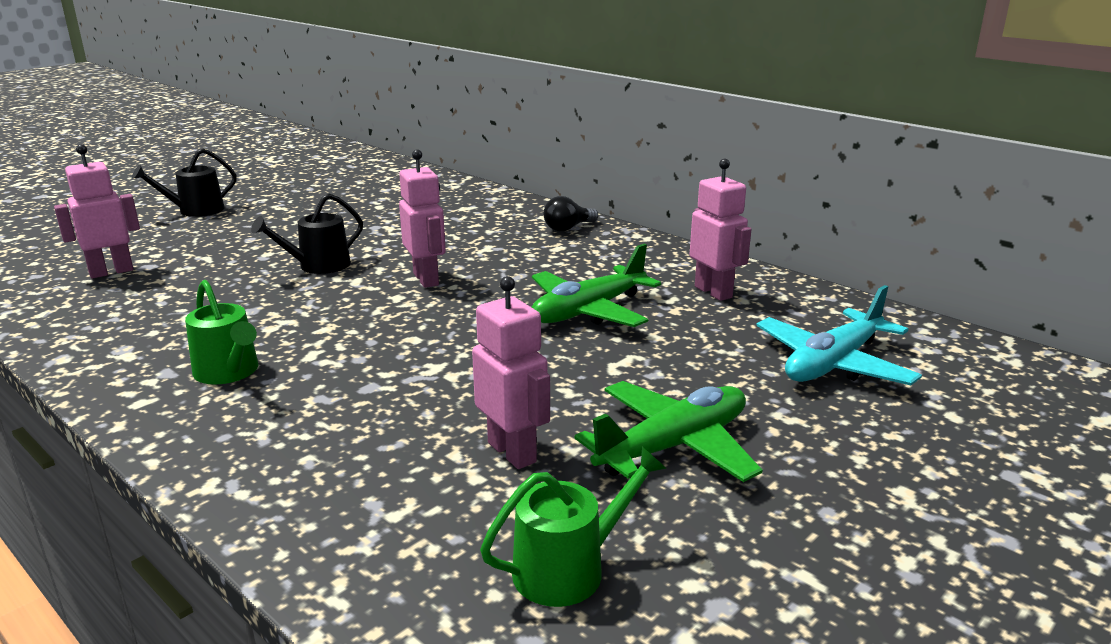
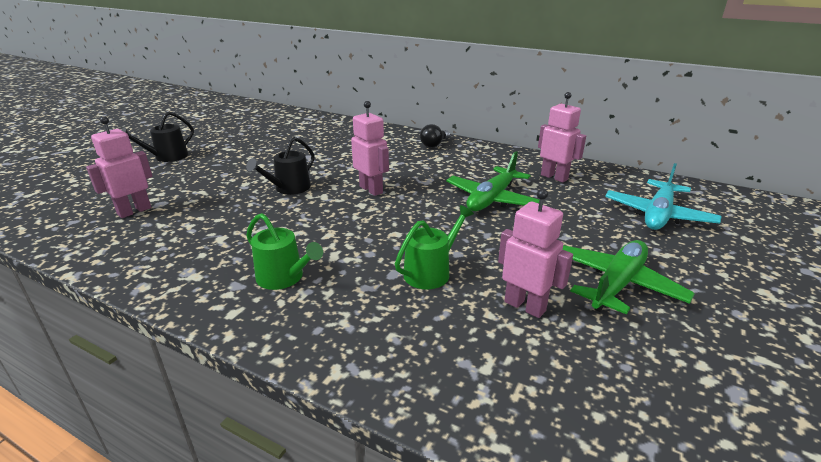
camera: 15 degrees left, 5 degrees up
(568, 569) = (628, 386): green watering can -> green watering can (431, 272)

